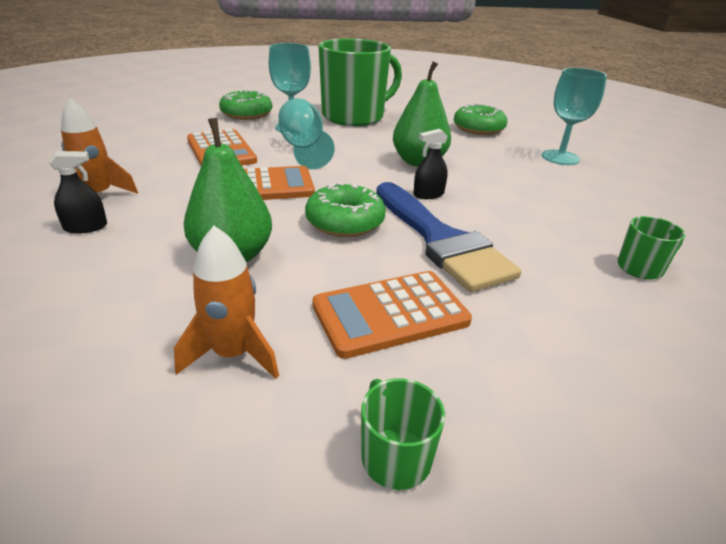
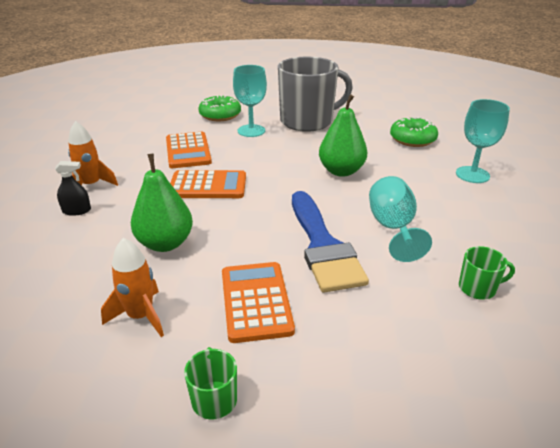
camera: 15 degrees right, 0 degrees up
(303, 148) = (252, 152): turquoise goblet -> turquoise goblet (392, 228)
(345, 222) = (256, 223): green donut -> none
(354, 116) = (308, 121): green mug -> grey mug
(390, 313) = (256, 301): orange calculator -> orange calculator turned 90 degrees clockwise
(428, 194) = (334, 203): black spray bottle -> none

